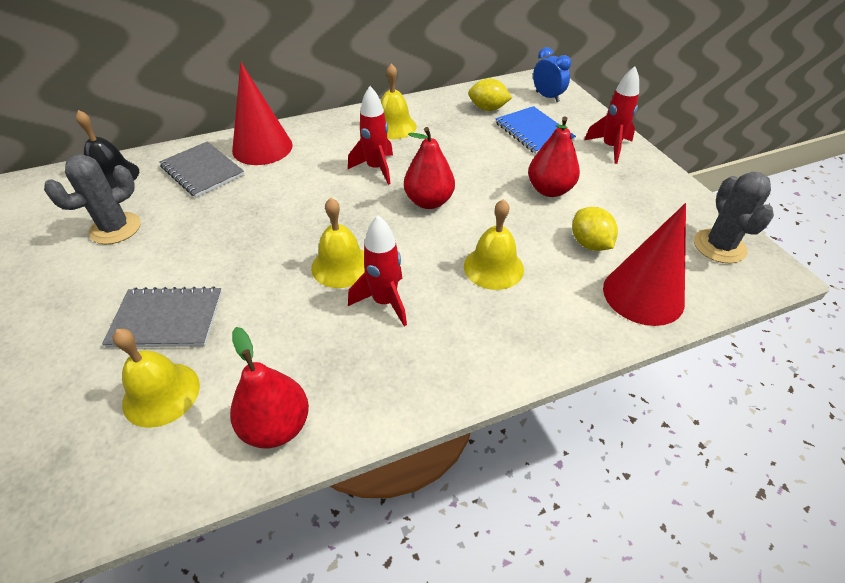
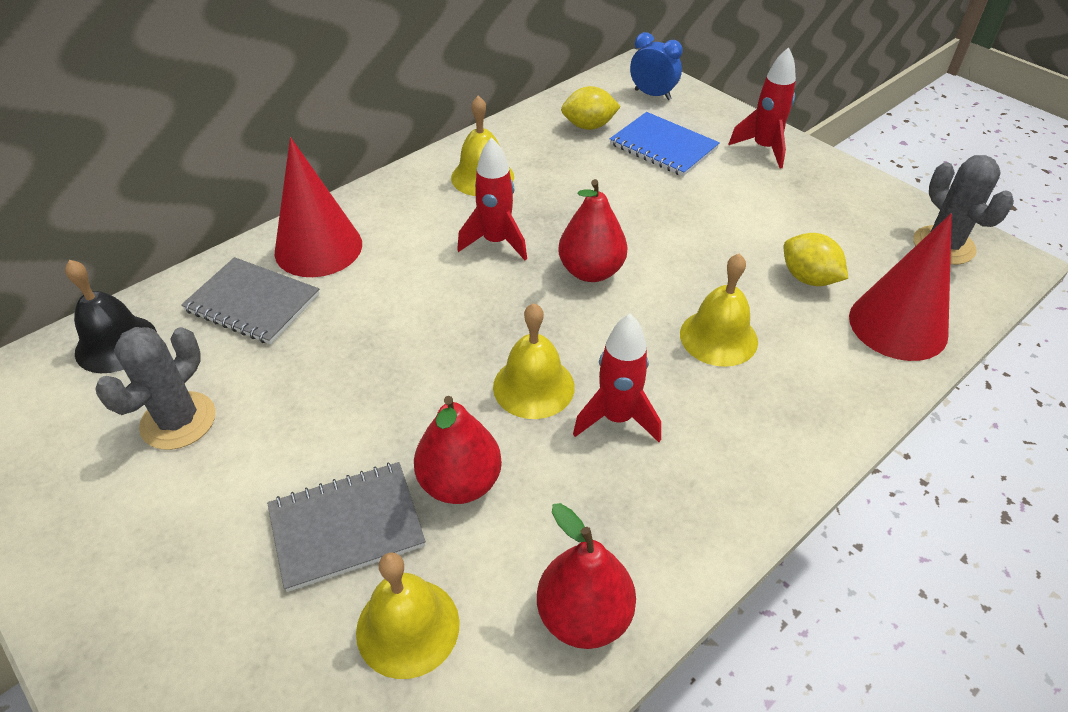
camera: 20 degrees left, 0 degrees up
(549, 190) = (725, 220): red pear -> red pear (460, 483)

